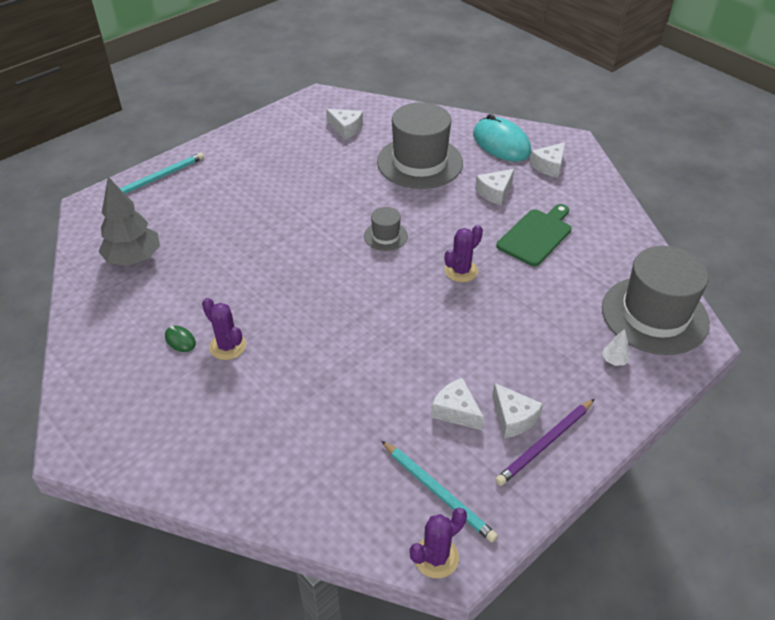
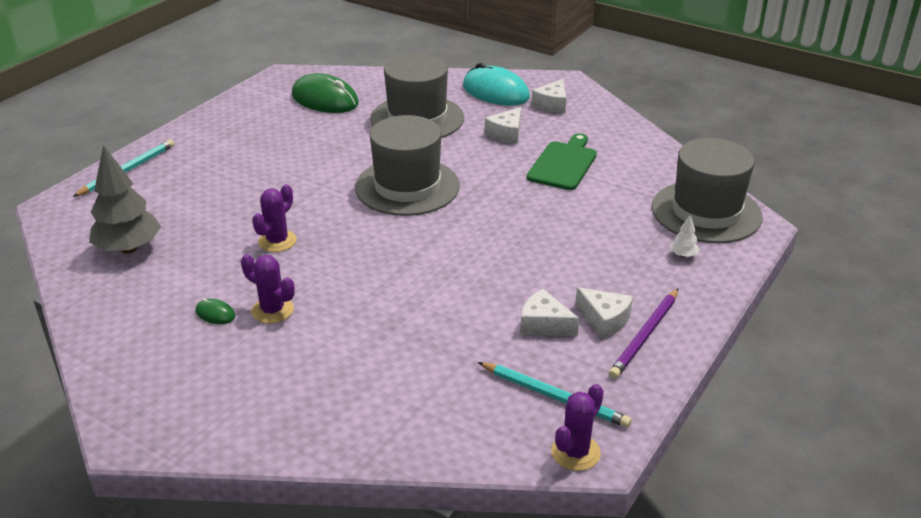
camera: 15 degrees left, 10 degrees down
(346, 129) = (325, 99): white cheese -> green mouse
(385, 236) = (407, 187): grey hat -> grey hat, size x2.17
(461, 271) = (499, 205): purple cactus -> purple cactus (277, 241)

